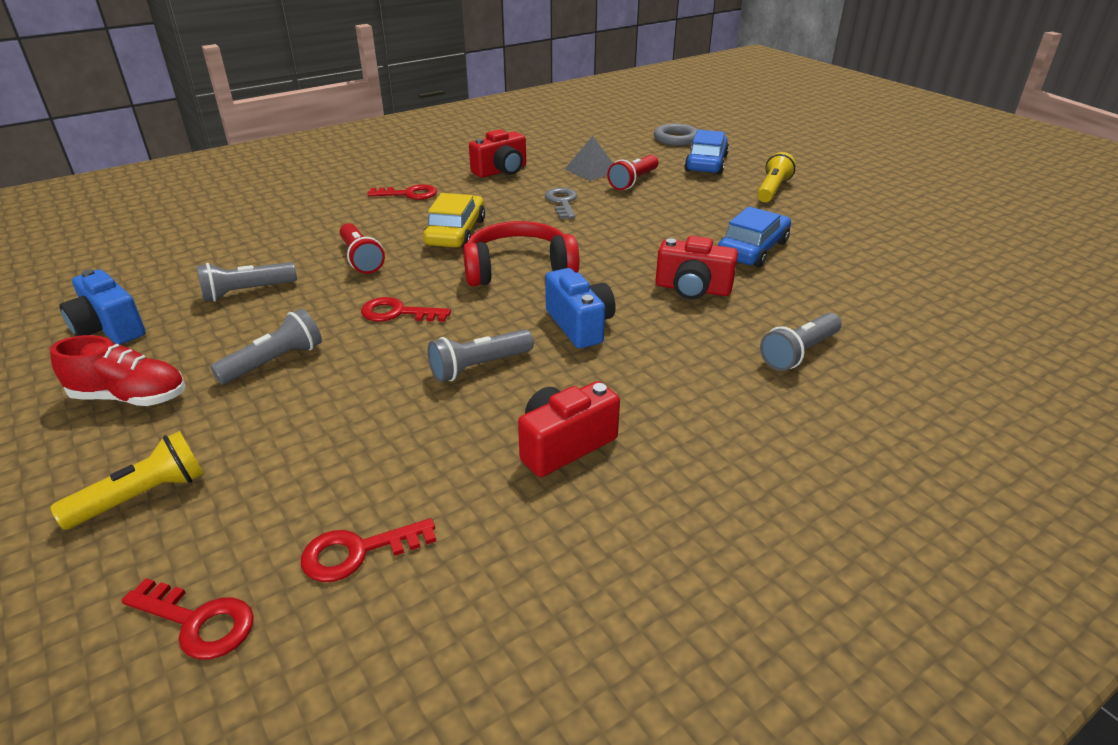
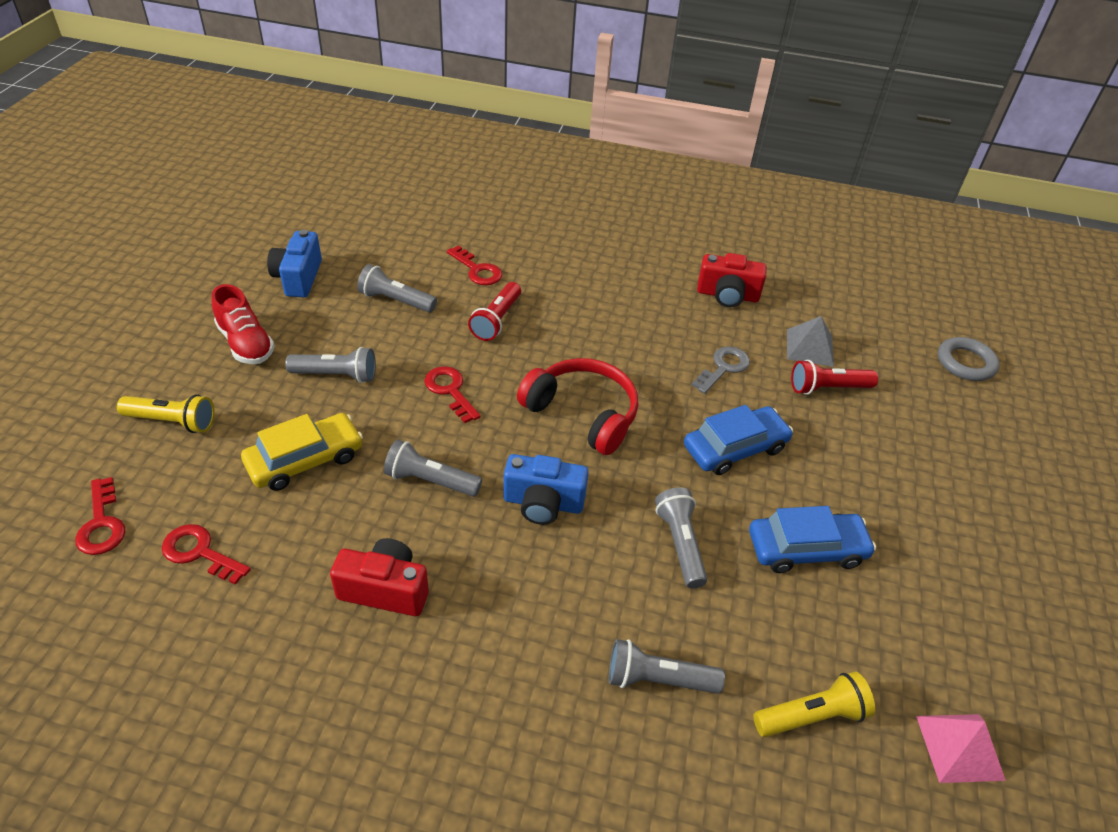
camera: 45 degrees right, 10 degrees up
(409, 194) = (618, 274): red key -> red key (477, 270)
(456, 232) = (593, 341): yellow car -> yellow car (305, 460)
(580, 325) = (543, 503): blue camera -> blue camera turned 75 degrees clockwise
(692, 289) = (680, 544): red camera -> grey flashlight
(706, 163) = (942, 416): blue car -> blue car (735, 448)
(772, 190) = (957, 499): yellow flashlight -> yellow flashlight (812, 716)
(949, 275) = (959, 747): none -> pink pyramid

